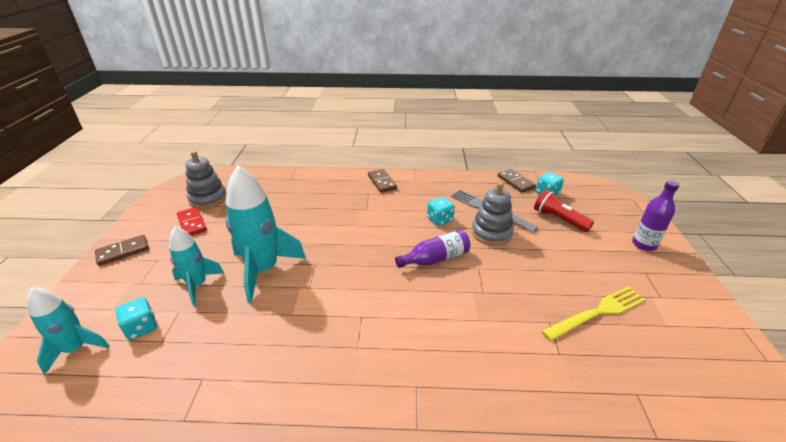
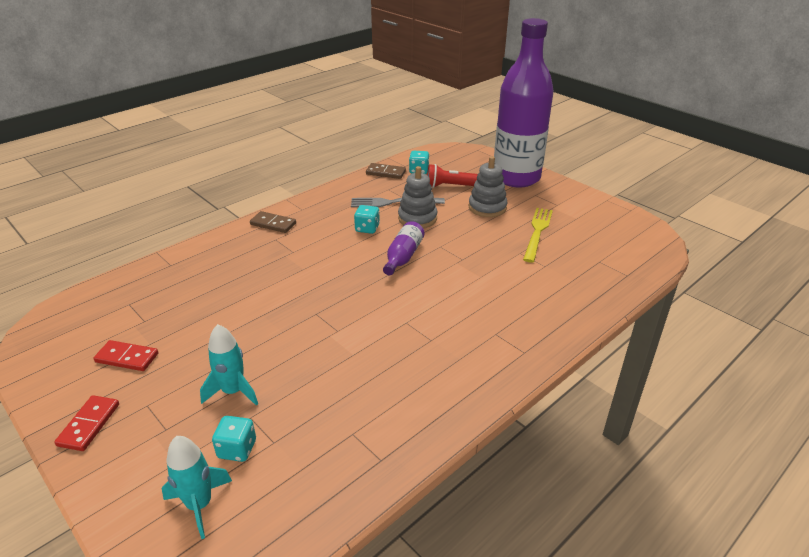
camera: 45 degrees left, 0 degrees up
(123, 251) = (89, 424): brown domino -> red domino
(208, 198) = (101, 329): grey stacking toy -> grey stacking toy (487, 207)
(264, 270) = (277, 344): turquoise rocket -> none
(644, 244) = (516, 177): purple bottle -> purple bottle, size x2.45

